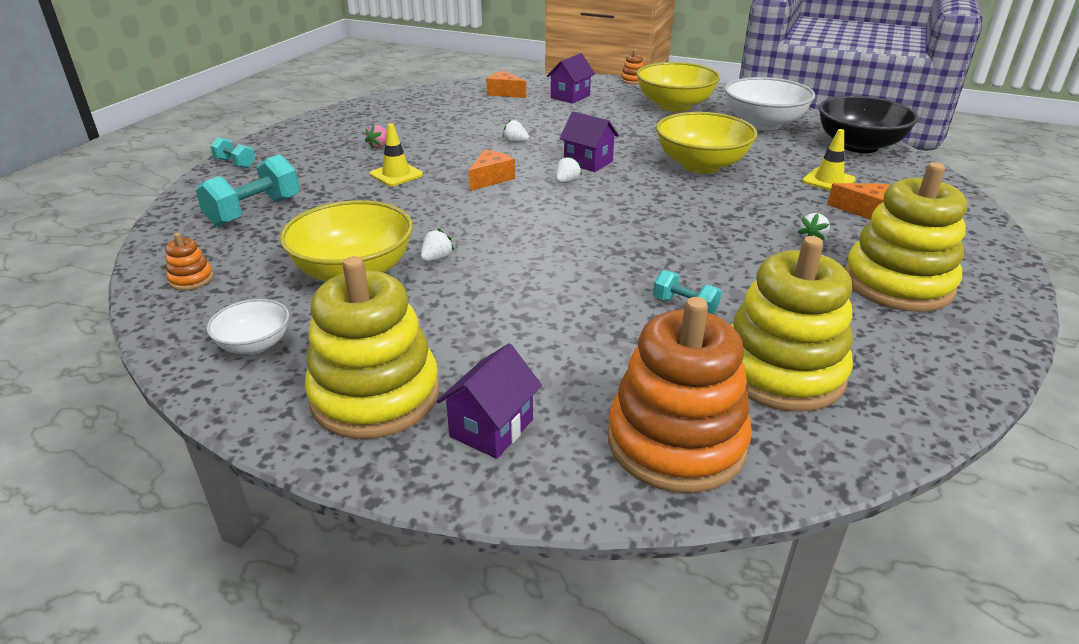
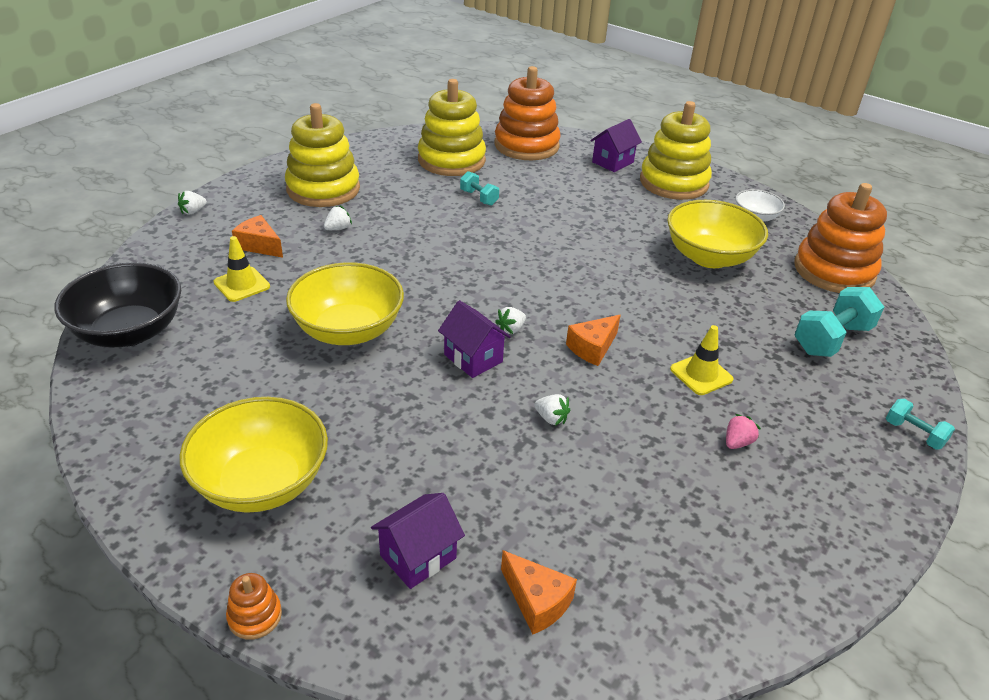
camera: 170 degrees left, 5 degrees up
(191, 279) = (834, 271): orange stacking toy -> orange stacking toy, size x2.45
(436, 258) = (646, 259): white strawberry -> white strawberry (193, 211)
(763, 124) = (184, 401): white bowl -> none

